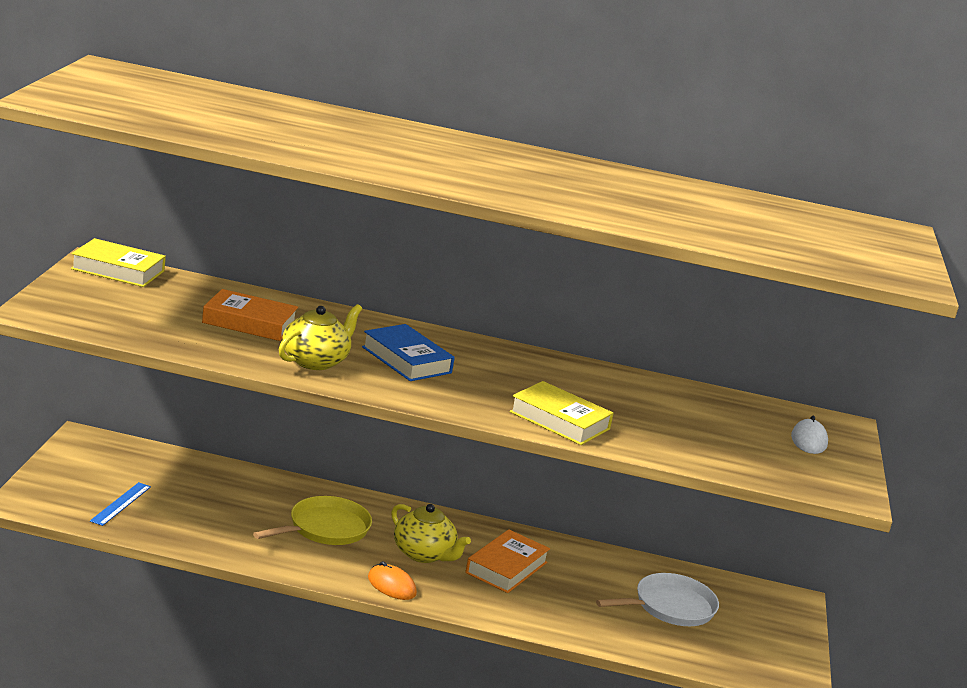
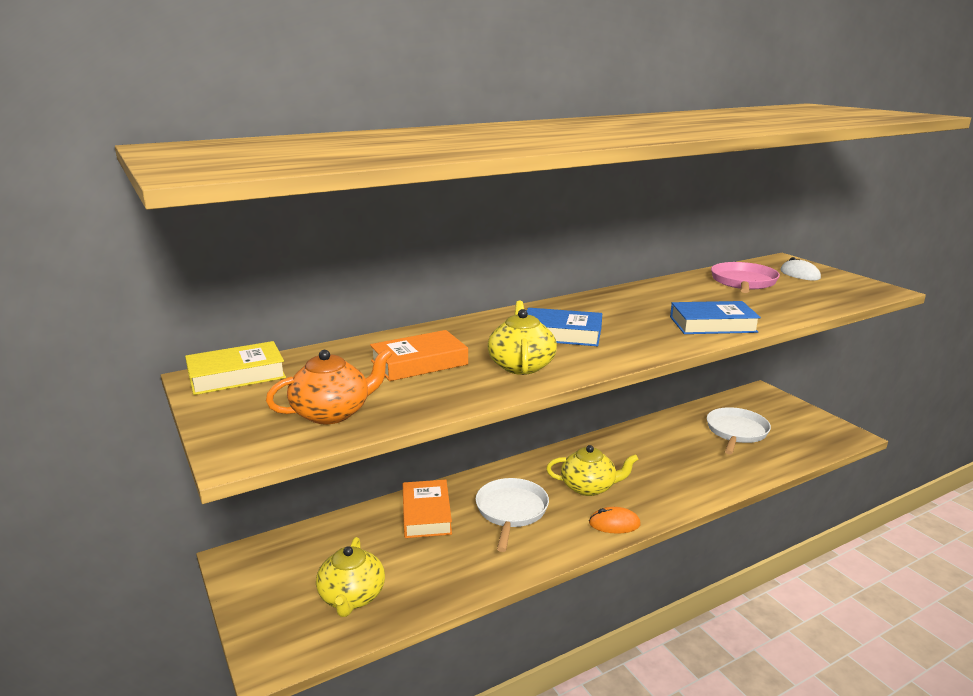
camera: 35 degrees left, 0 degrees up
(120, 503) = (352, 597): blue ruler -> yellow teapot
(126, 321) = (332, 413): none -> orange teapot
(325, 528) = (511, 511): yellow pan -> white pan
(506, 567) = (638, 464): orange book -> orange book (426, 514)
(559, 420) = (712, 324): yellow book -> blue book
(716, 414) = (743, 282): none -> pink pan

